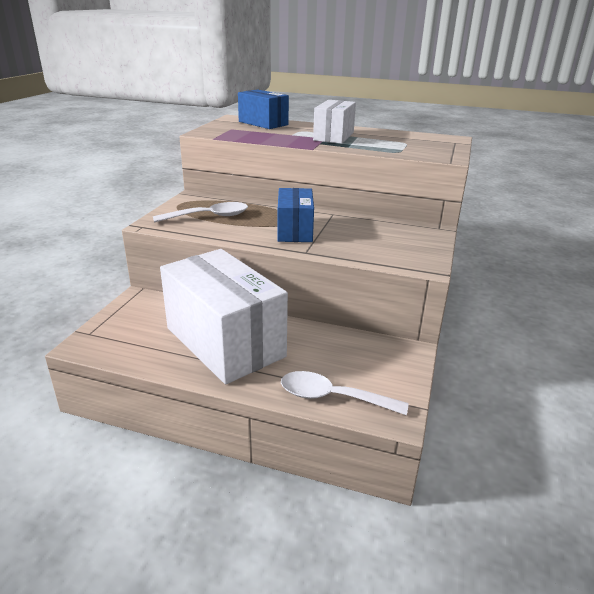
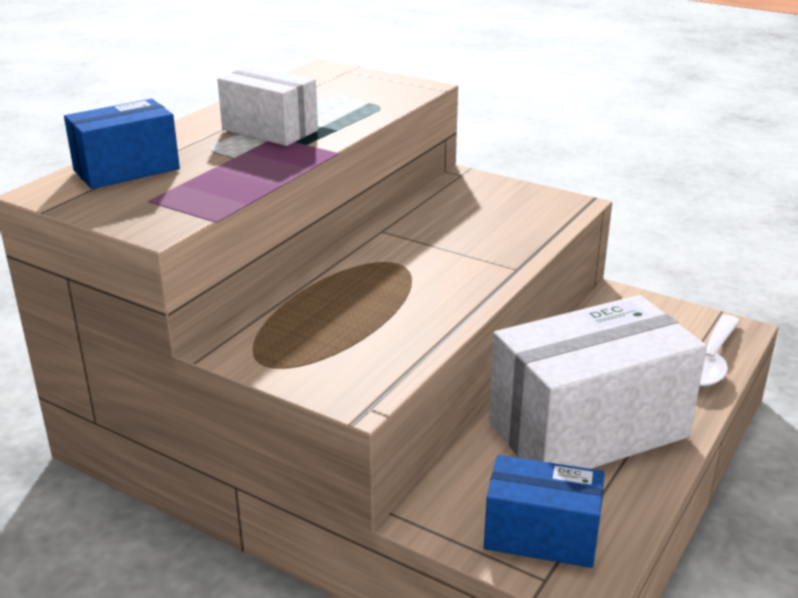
camera: 75 degrees left, 0 degrees up
(209, 216) = (349, 334): white spoon -> none
(295, 230) = (439, 267): blue box -> blue box (541, 535)

